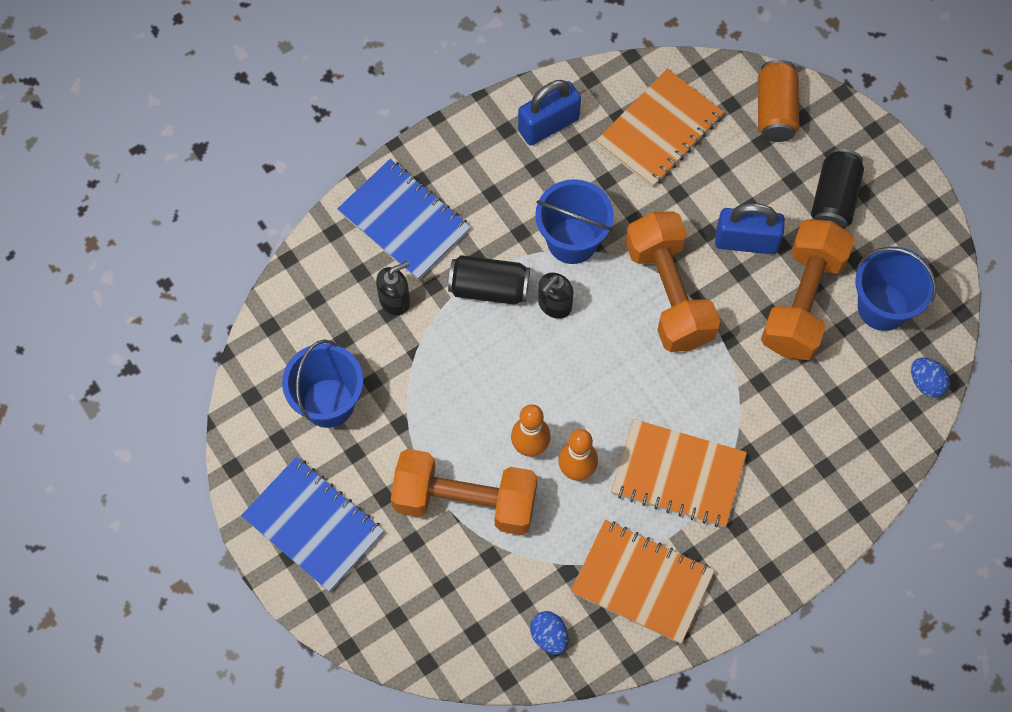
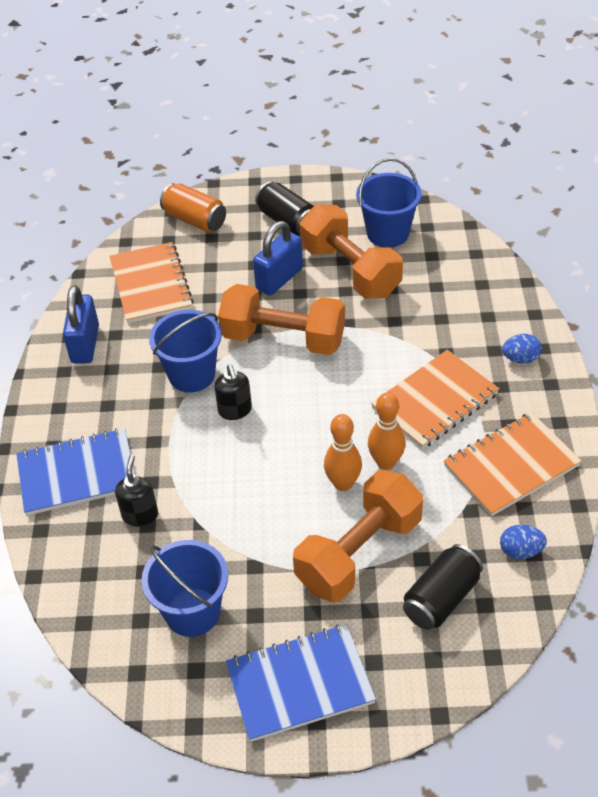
camera: 55 degrees left, 20 degrees down
(489, 288) = (185, 445): black can -> black can (441, 598)
(926, 383) = (461, 237): blue egg -> blue egg (520, 359)

